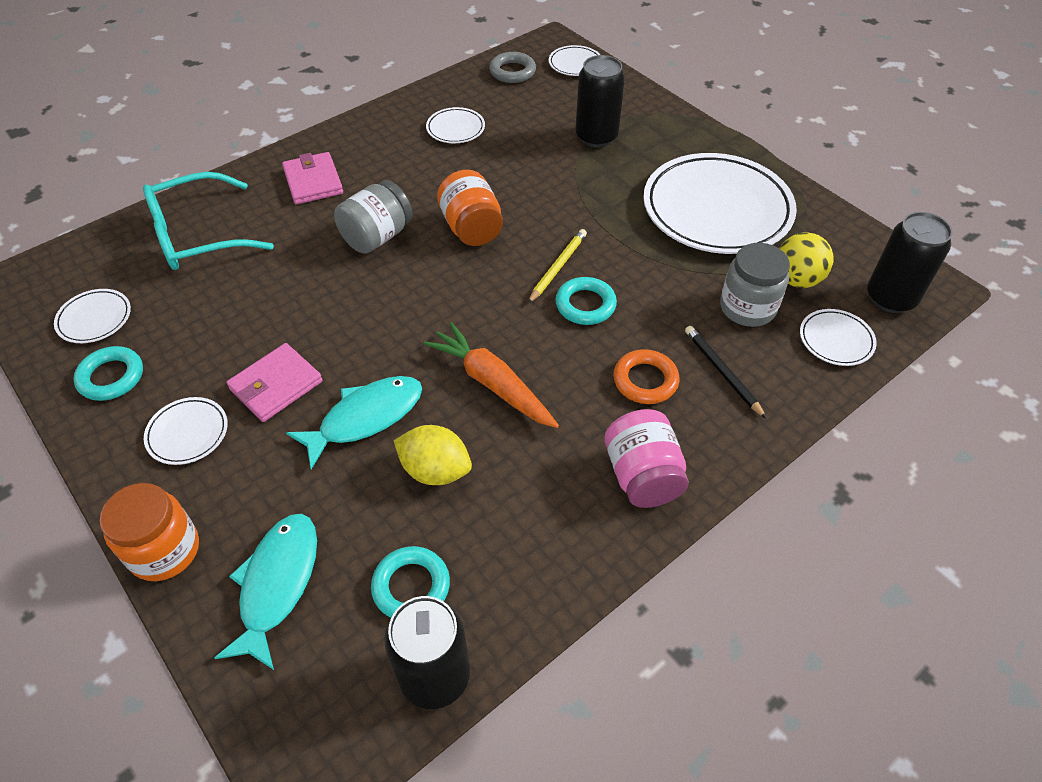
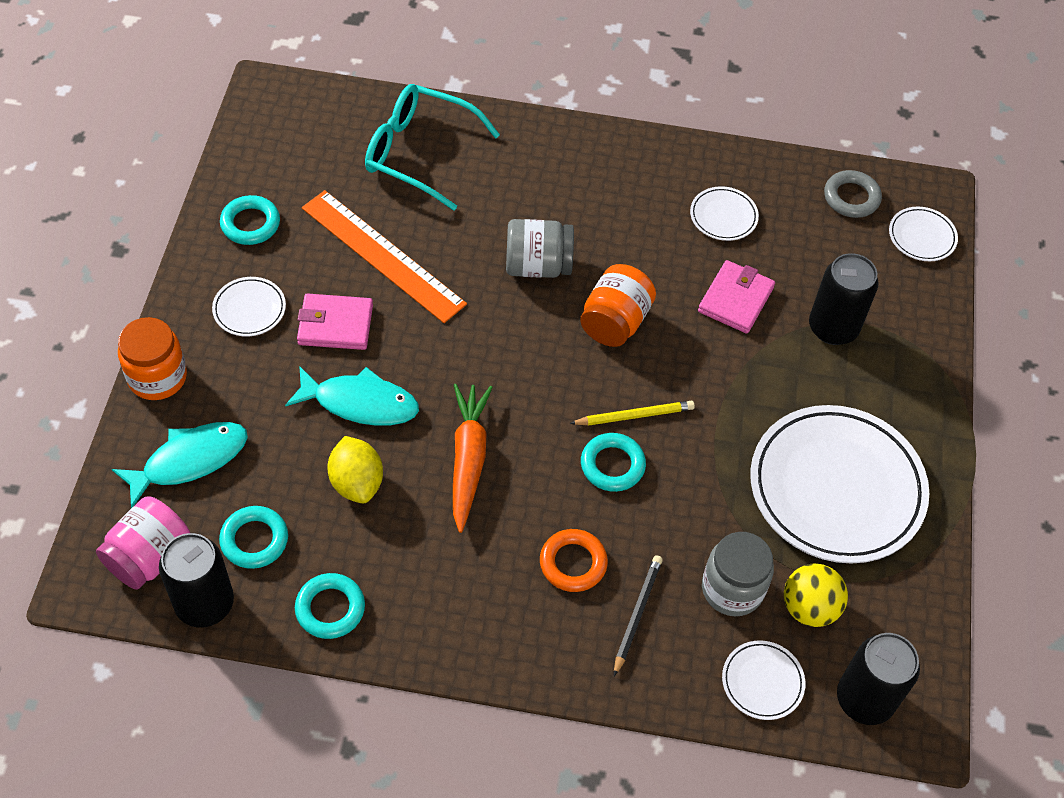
camera: 45 degrees right, 5 degrees up
(95, 319) = (286, 167): white plate -> none
(254, 314) = (382, 255): none -> orange ruler
(313, 181) = (551, 173): pink wallet -> pink wallet (735, 299)
(535, 573) = (330, 608): none -> turquoise ring
(642, 476) = (476, 622): pink jar -> pink jar (149, 557)

